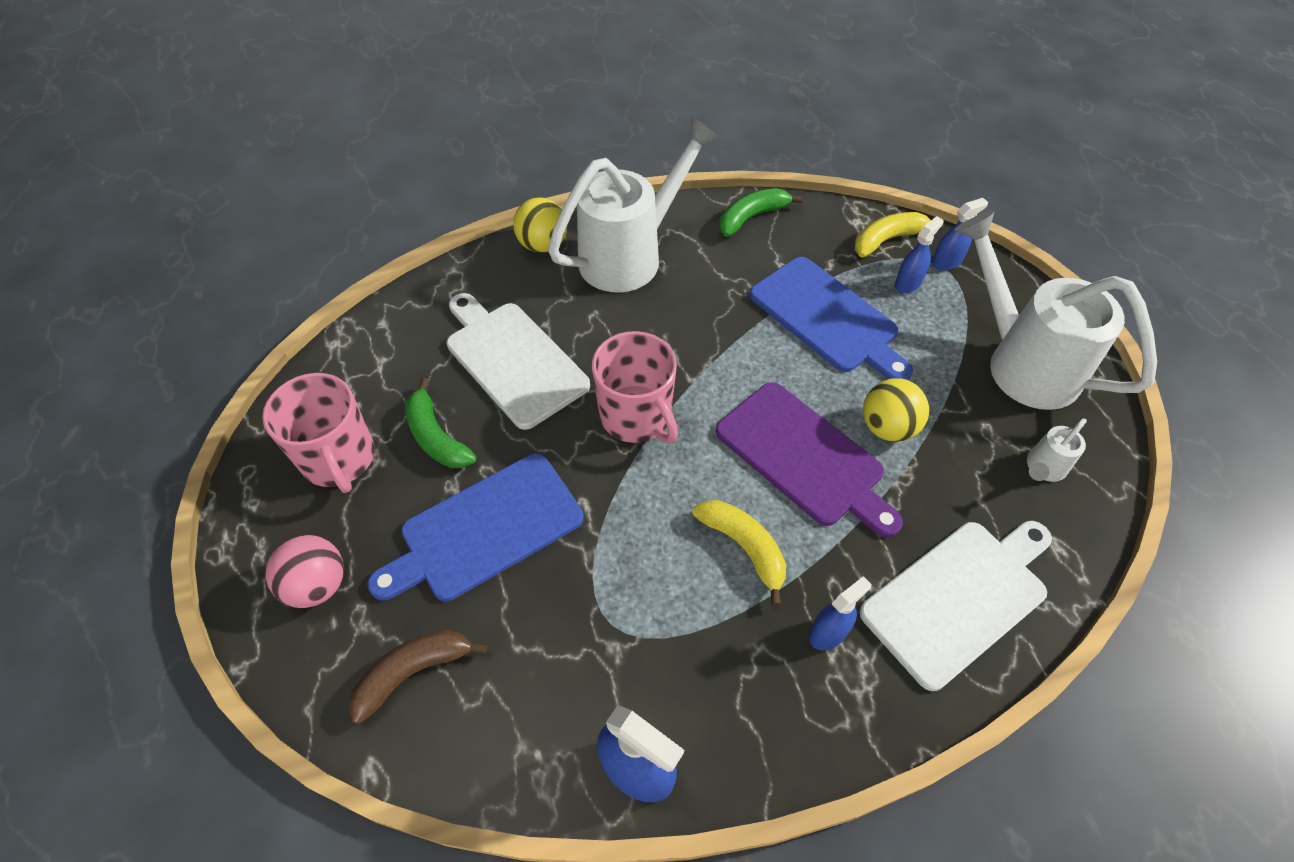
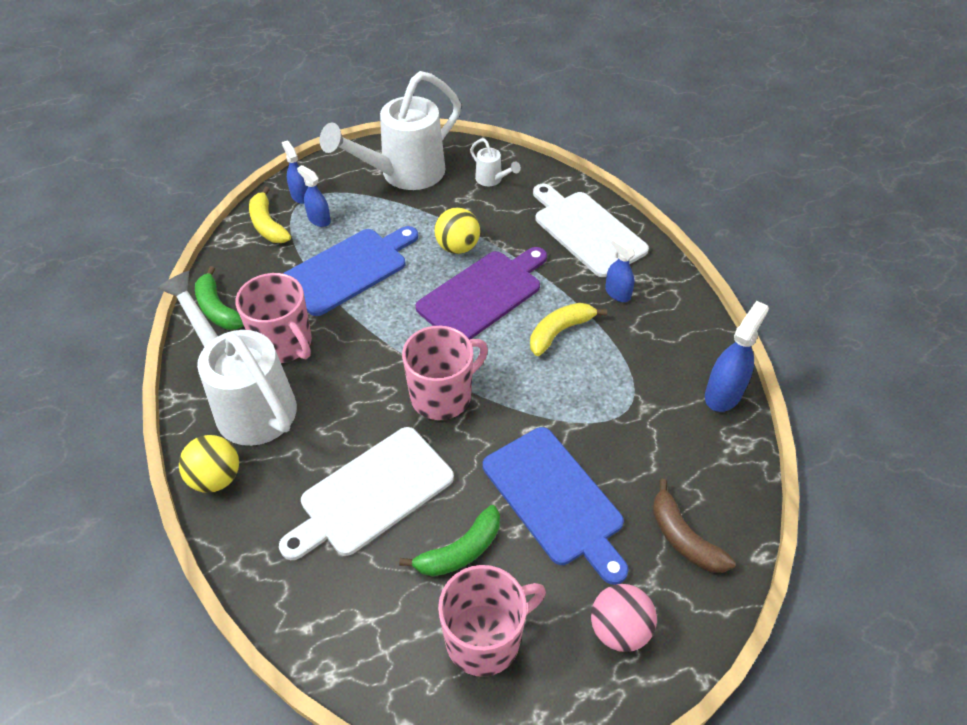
camera: 90 degrees left, 5 degrees down
(707, 273) = (284, 344): none -> pink mug

